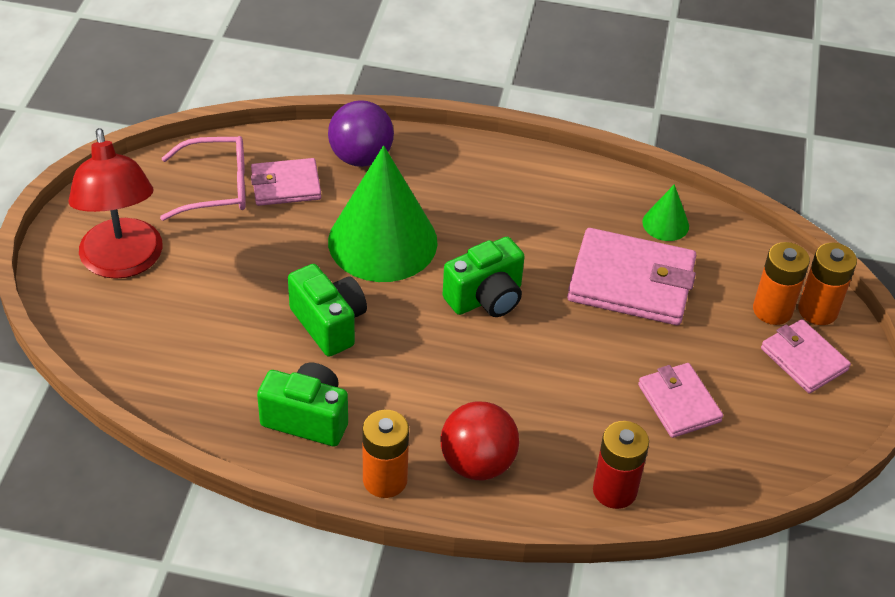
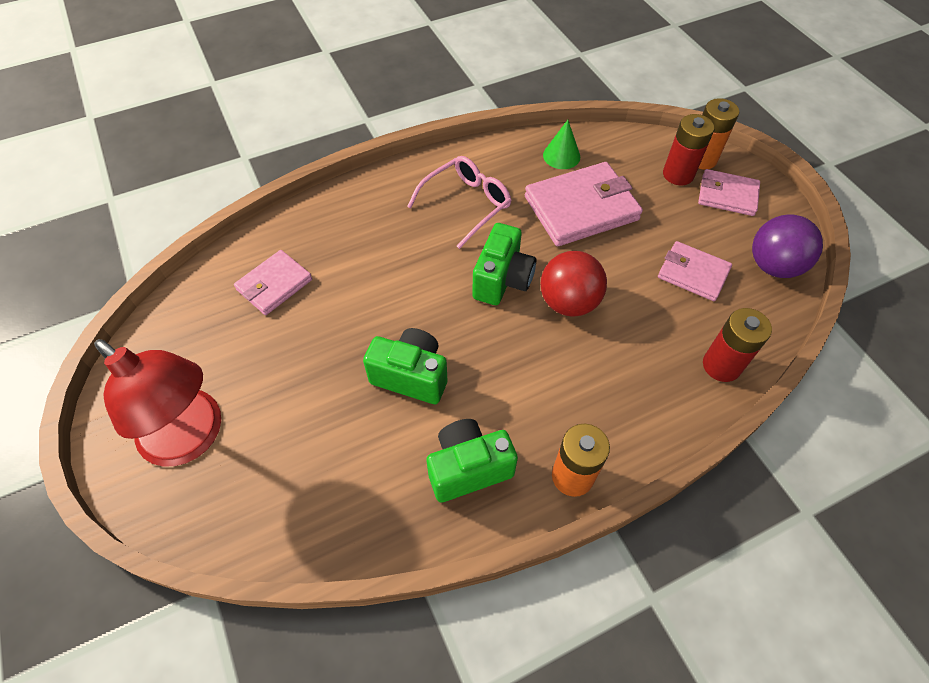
camera: 35 degrees left, 10 degrees up
(216, 187) = (218, 320): pink glasses -> pink glasses (466, 204)
(361, 157) = (313, 228): purple ball -> purple ball (773, 266)
(382, 241) = (389, 283): green cone -> none
(477, 463) = (620, 412): red ball -> red ball (568, 302)
(772, 310) = (678, 174): orange battery -> red battery

